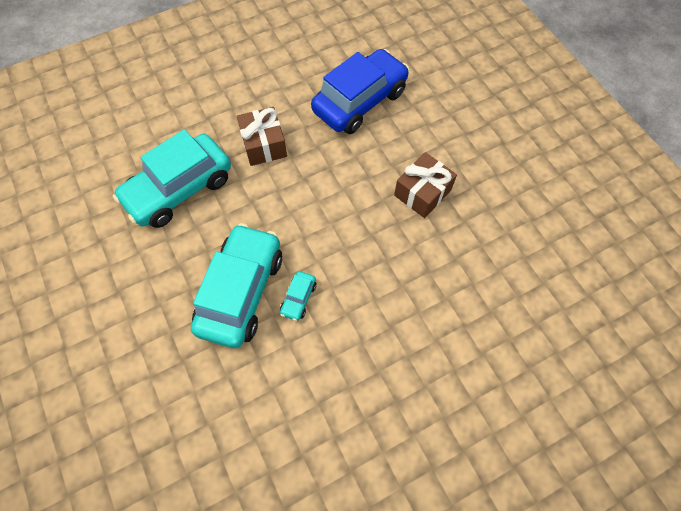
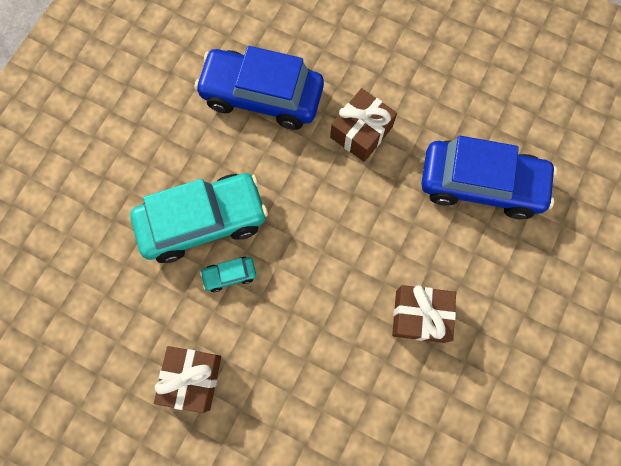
camera: 55 degrees right, 10 degrees up
(179, 189) = (262, 96): turquoise car -> blue car
(359, 377) = (192, 378): none -> brown gift

